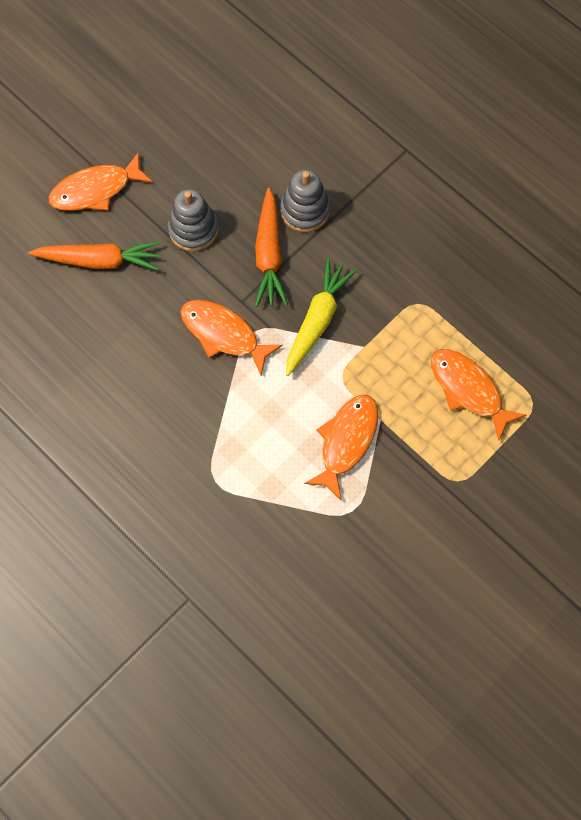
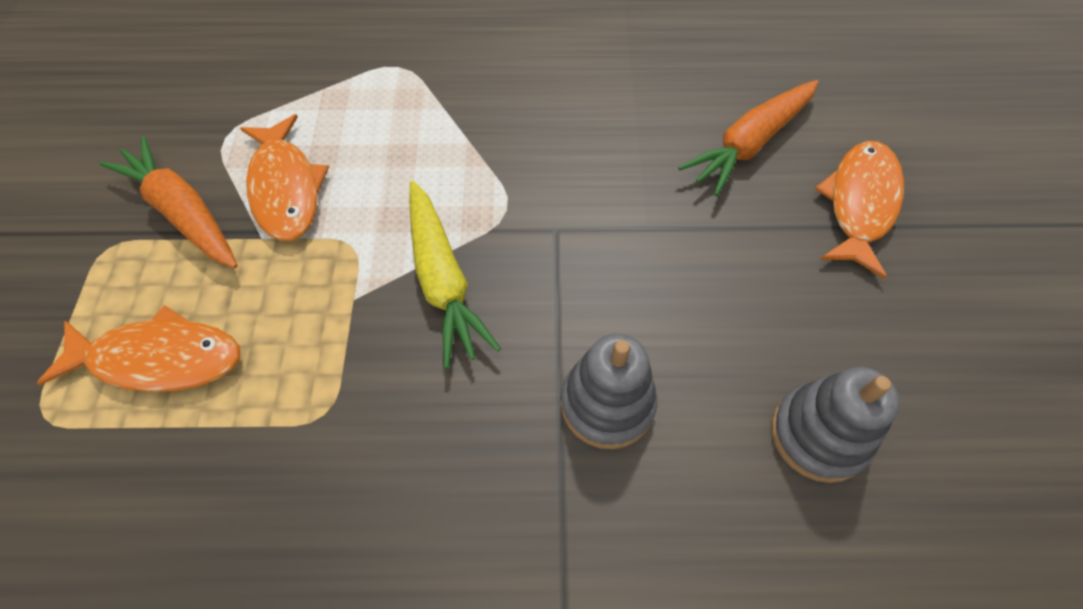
camera: 135 degrees right, 10 degrees down
(193, 229) = (705, 256): grey stacking toy -> grey stacking toy (818, 435)
(224, 334) = (534, 181): orange fish -> none
(269, 254) = (586, 305): orange carrot -> orange carrot (183, 213)

